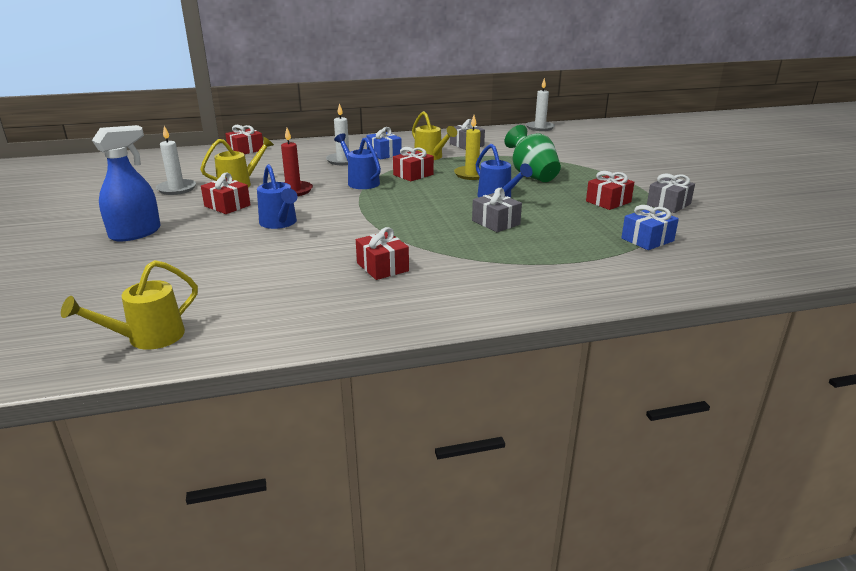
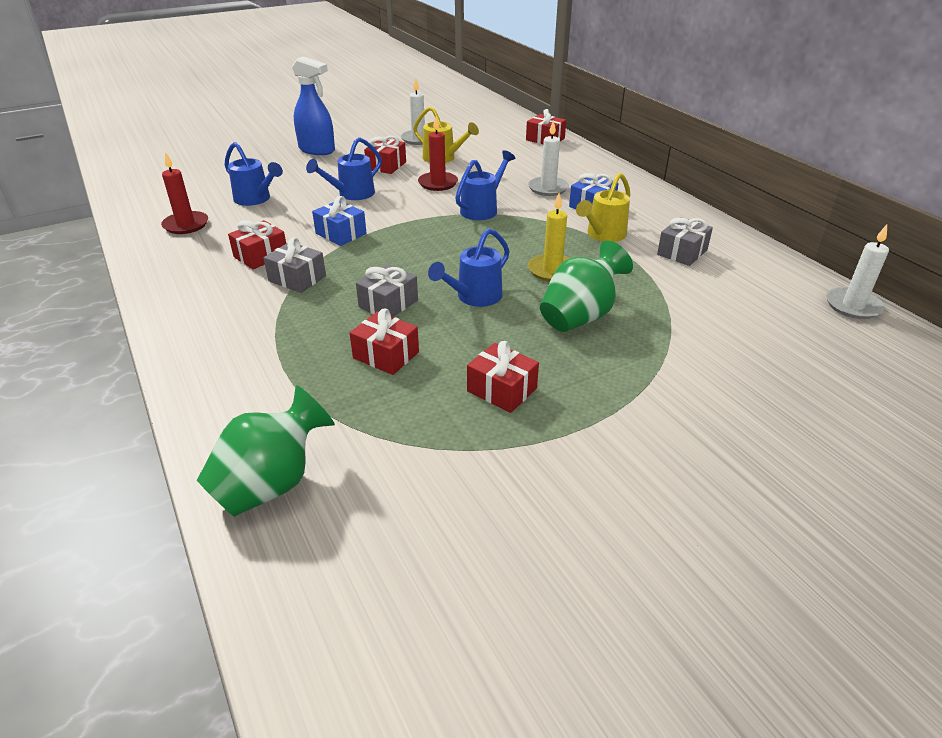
camera: 75 degrees right, 10 degrees up
(148, 338) = (147, 196): yellow watering can -> none
(241, 268) = (255, 199): none -> blue watering can
(272, 307) = (186, 225): none -> red candle
(413, 175) = (526, 234): red gift -> red gift (386, 355)
(647, 240) = (362, 427): blue gift -> blue gift (341, 234)
(668, 204) = (518, 455): grey gift -> grey gift (297, 278)
(707, 268) = (272, 483): none -> green vase

